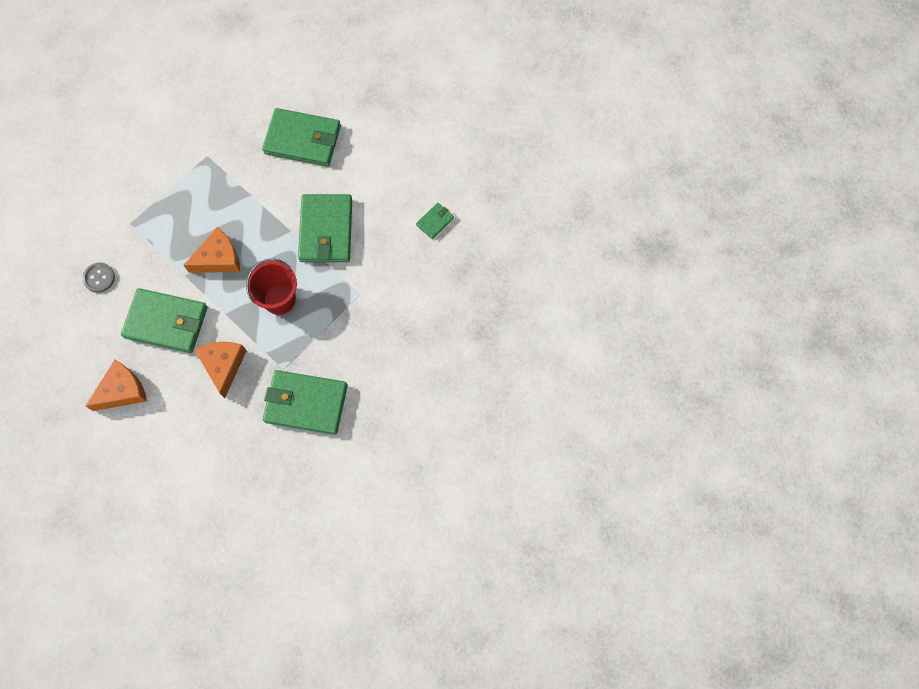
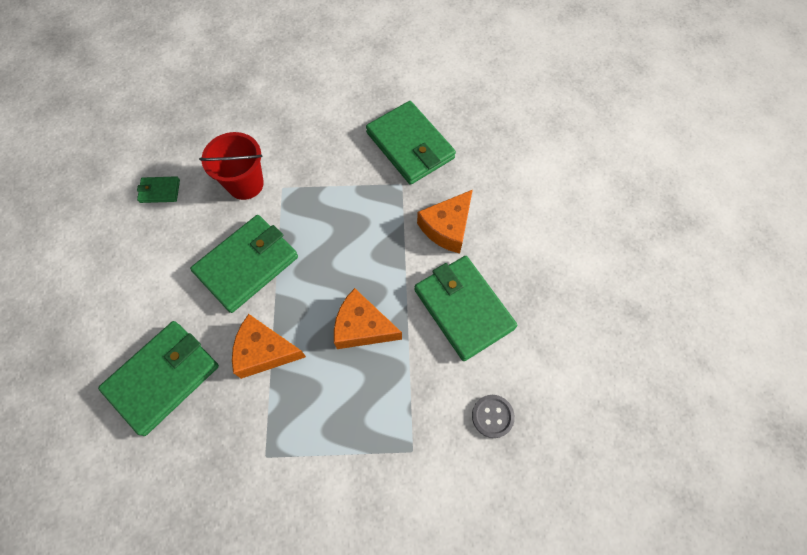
camera: 135 degrees left, 5 degrees down
(122, 390) = (553, 281): orange cheese -> orange cheese (264, 351)
(279, 299) = (348, 241): red bucket -> red bucket (245, 184)
(303, 140) = (163, 378): green wallet -> green wallet turned 75 degrees clockwise

